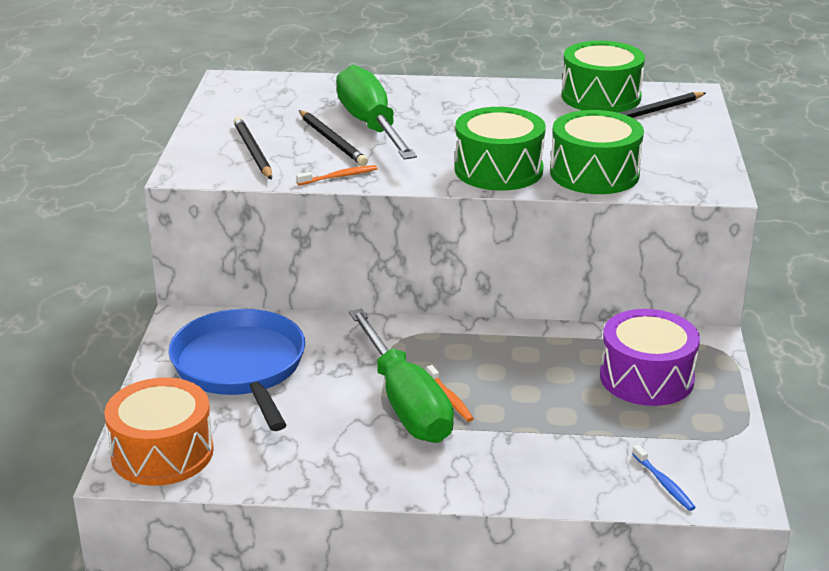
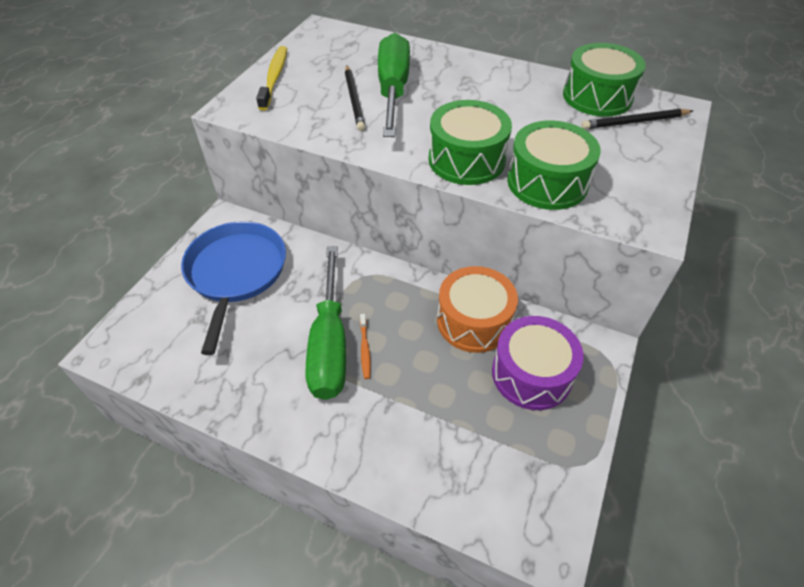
camera: 20 degrees right, 20 degrees up
(162, 453) = (137, 341): orange drum -> orange drum (474, 321)
(217, 136) = (274, 78): none -> yellow toothbrush
(253, 152) = (289, 98): black pencil -> none
(339, 176) = (335, 138): orange toothbrush -> none
(664, 483) = (489, 505): blue toothbrush -> none

